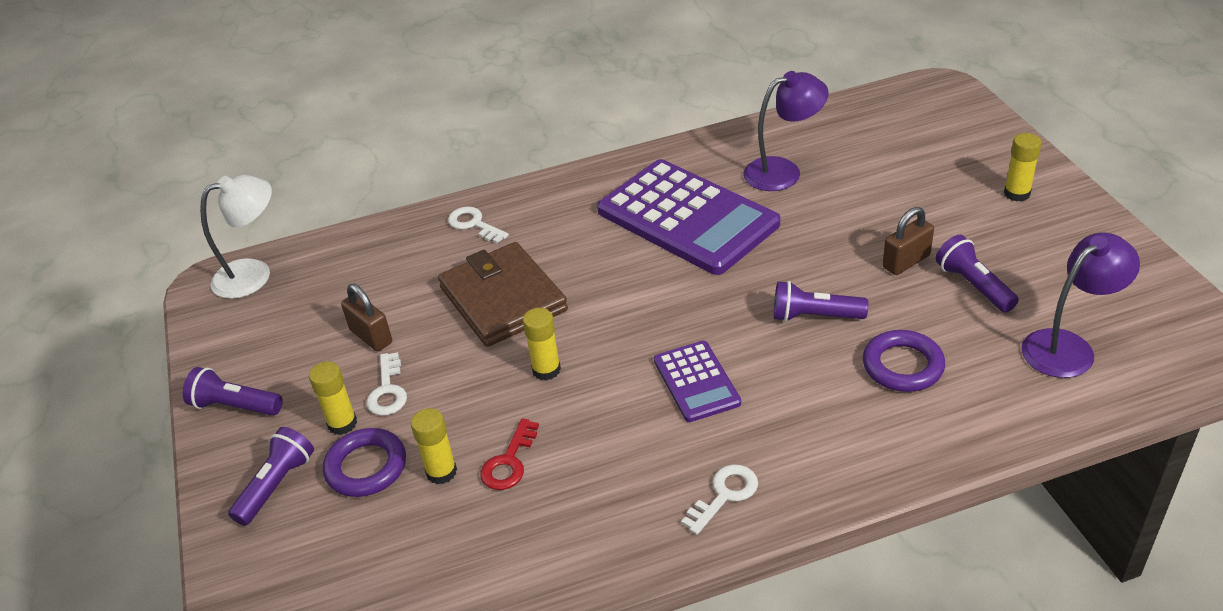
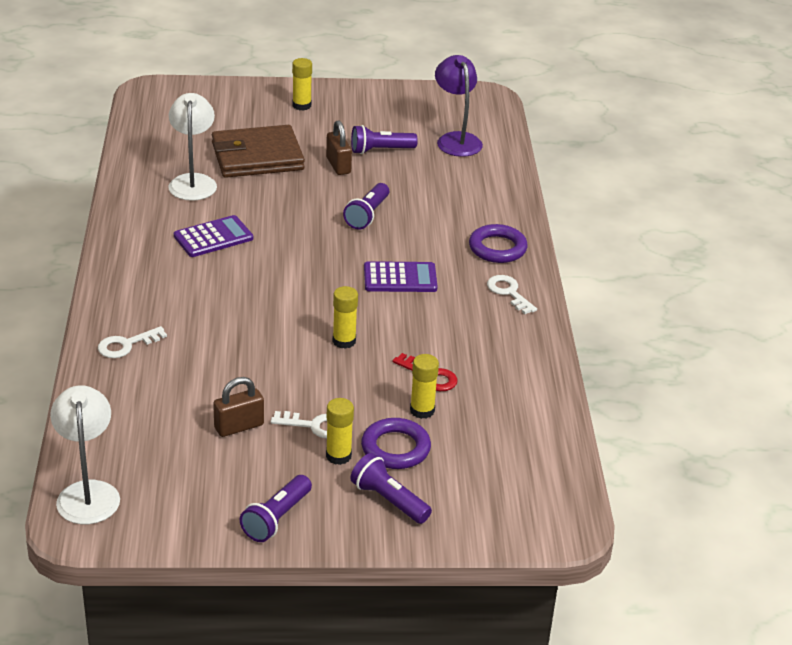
camera: 80 degrees left, 5 degrees down
(503, 299) = (244, 347): brown wallet -> brown wallet (257, 156)
(687, 218) = (213, 237): purple calculator -> purple calculator, size x0.50
(783, 171) = (193, 181): purple lamp -> white lamp
(902, 366) = (436, 197): purple ring -> purple ring (497, 248)

